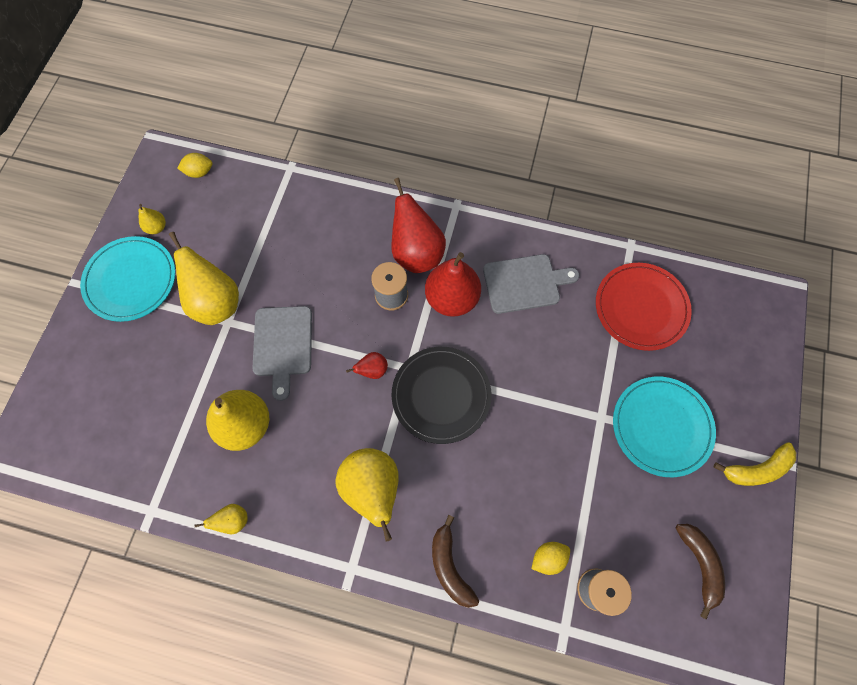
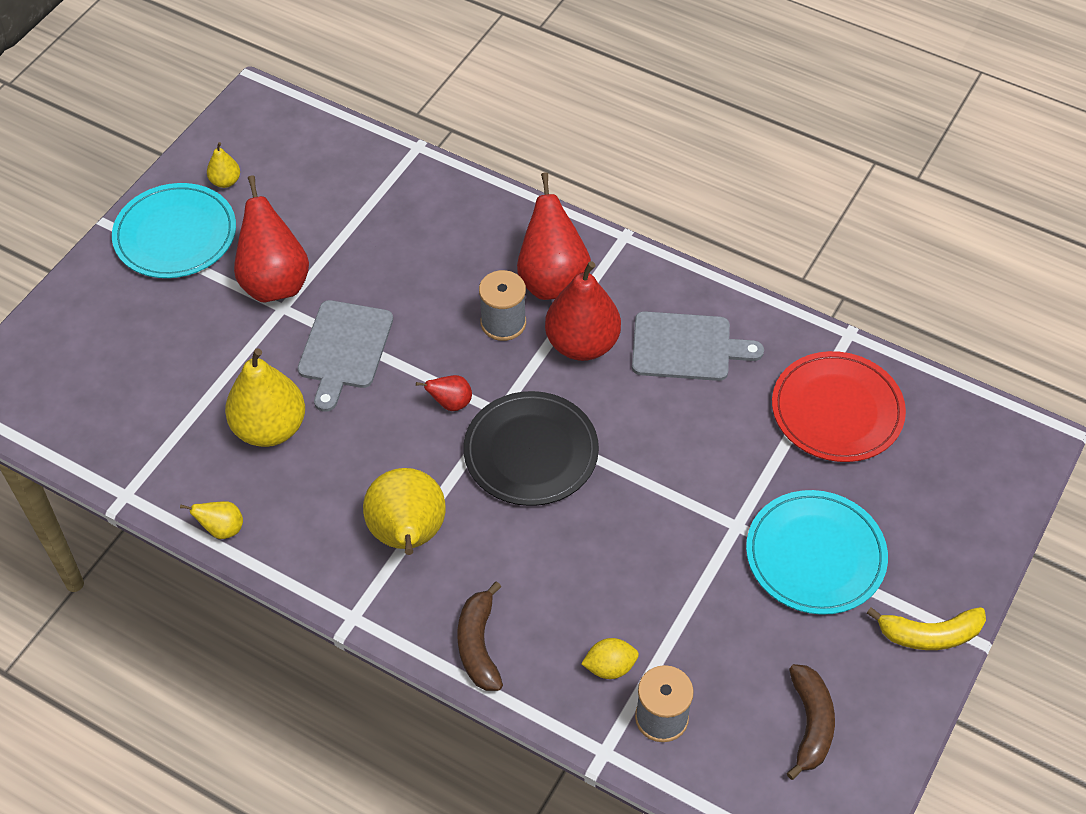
camera: 15 degrees right, 15 degrees down
(199, 172) = (298, 128): yellow lemon -> none
(216, 302) = (274, 283): yellow pear -> red pear

